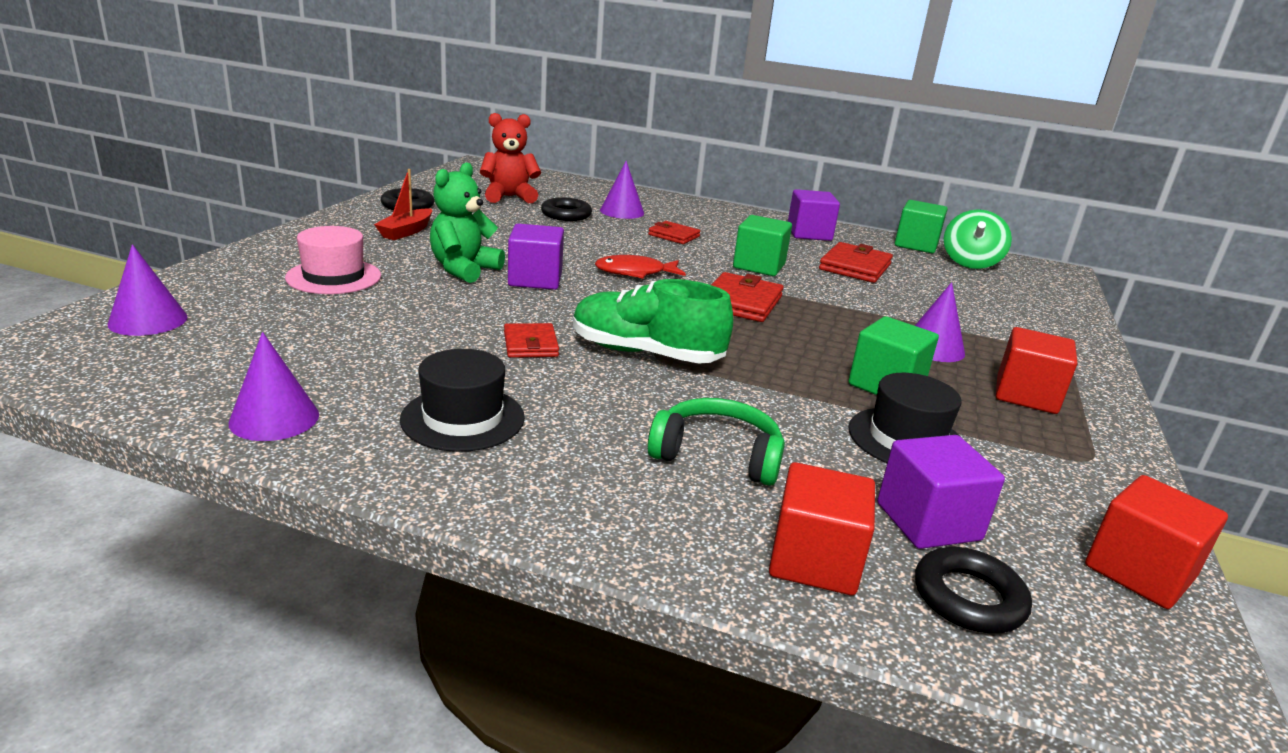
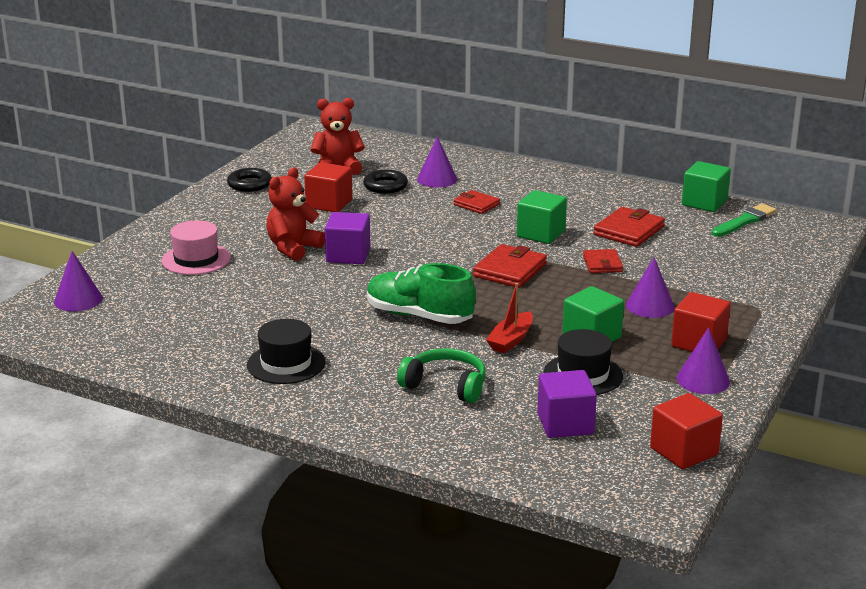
camera: 10 degrees right, 0 degrees up
(274, 418) = (171, 365): purple cone -> purple cone (703, 380)
(406, 231) = (249, 213): red boat -> red boat (511, 340)
(464, 269) = (293, 248): green teddy bear -> red teddy bear
(531, 344) = (336, 311): red wallet -> red wallet (602, 264)
(635, 272) = (430, 245): red fish -> none
(809, 234) = (605, 195): purple cube -> none
(814, 560) = (481, 443): red cube -> red cube (329, 204)
(968, 598) = (564, 462): black ring -> none
(970, 263) = (744, 221): green spinning top -> green brush

